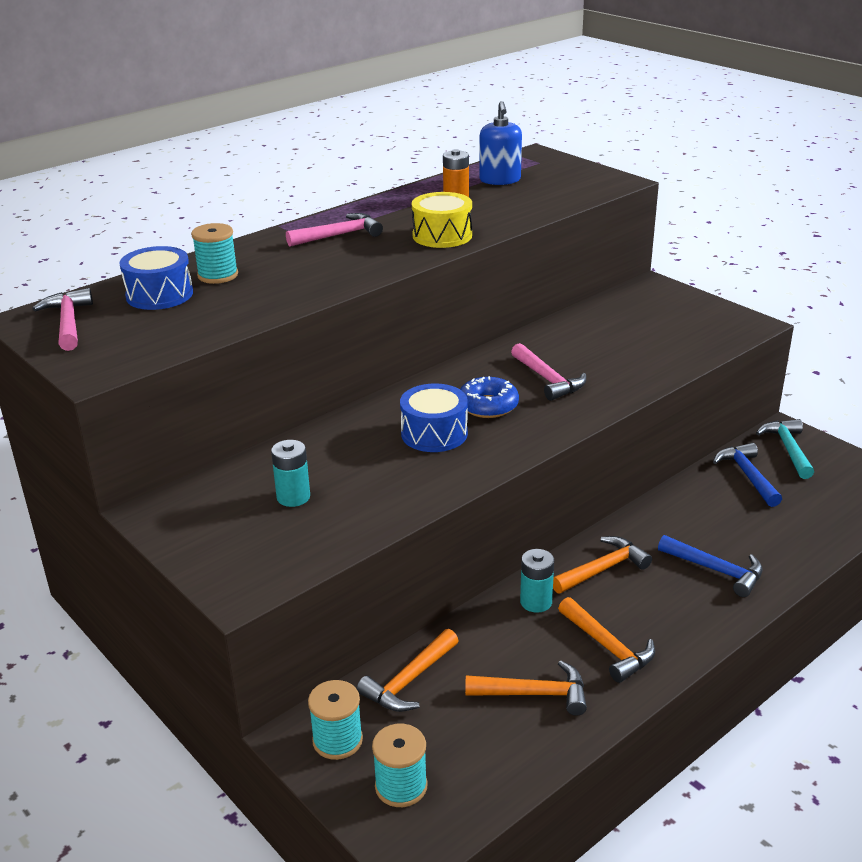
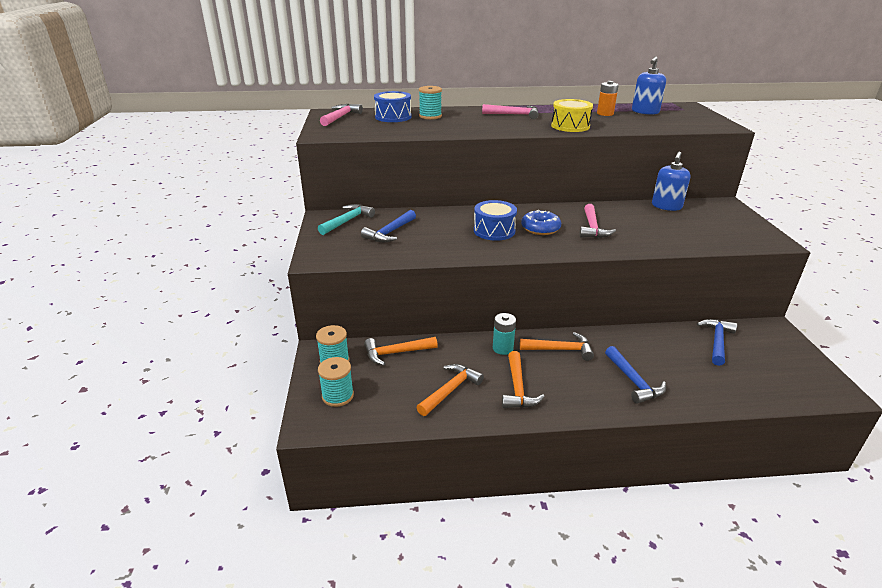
camera: 35 degrees right, 0 degrees up
(293, 497) = (389, 233): turquoise battery -> blue hammer
(535, 694) = (450, 390): orange hammer -> orange hammer turned 90 degrees counterclockwise
(594, 312) = (666, 206): none -> blue soap dispenser
(788, 449) = (766, 338): turquoise hammer -> turquoise hammer (347, 221)

